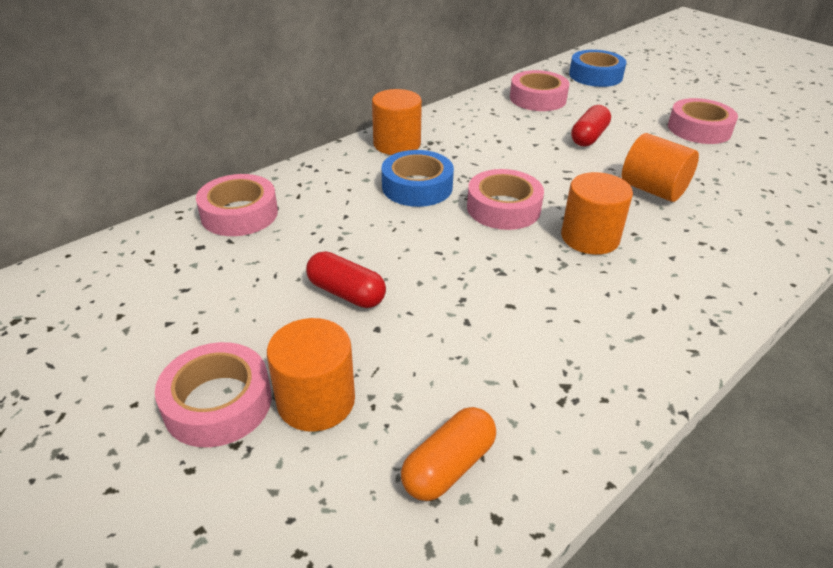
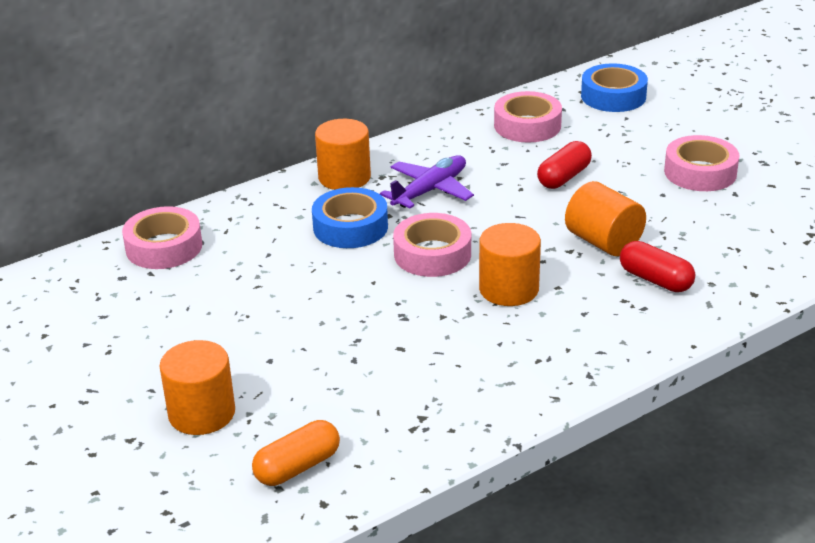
camera: 10 degrees right, 5 degrees down
(218, 403) = (120, 409): pink tape -> none
(346, 293) = (250, 328): red capsule -> red capsule (655, 280)
(477, 152) = (430, 190): none -> purple plane

